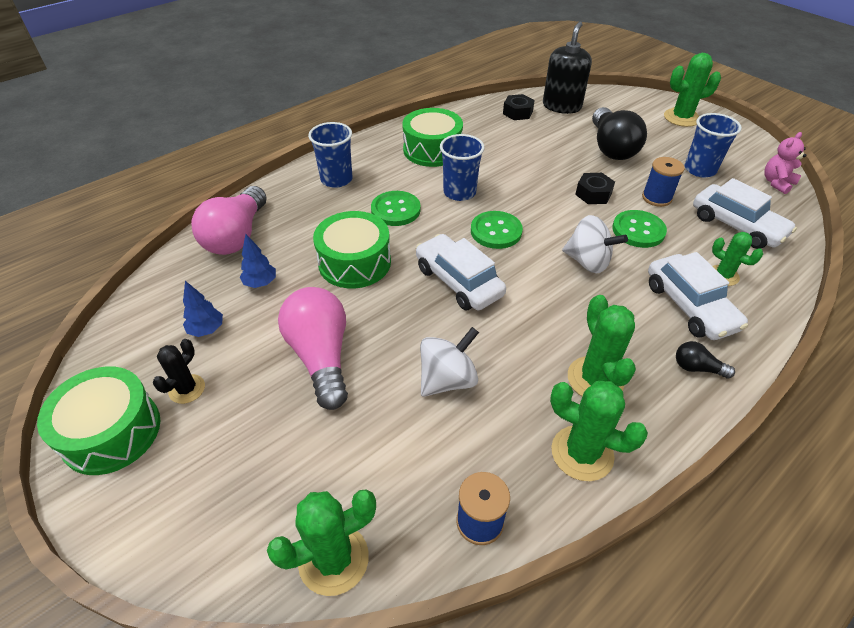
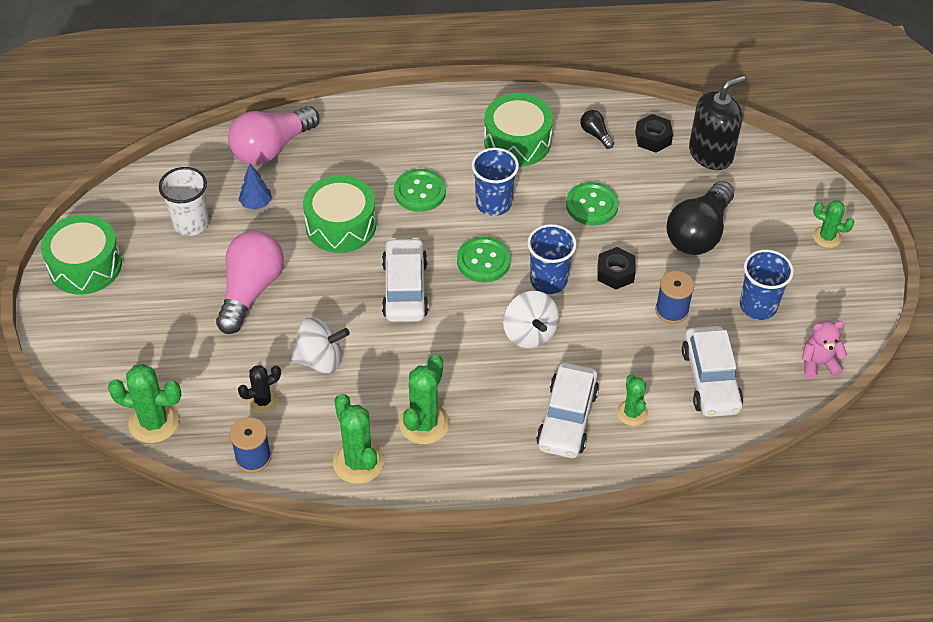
camera: 35 degrees right, 5 degrees up
(187, 389) = (148, 262): black cactus -> black cactus (263, 401)
(206, 330) = (191, 223): blue tree -> white cup
(336, 179) = (399, 130): blue cup -> blue cup (548, 281)
(638, 230) = (611, 331): green button -> green button (592, 205)
(681, 118) = (826, 237): green cactus -> green cactus, size x0.62
(697, 368) = (509, 463): black light bulb -> black light bulb (595, 134)

